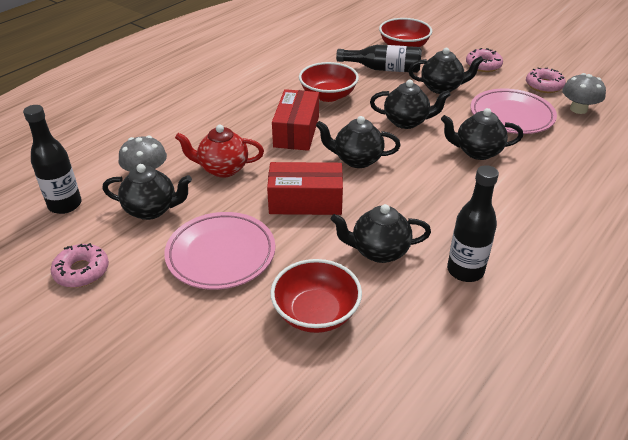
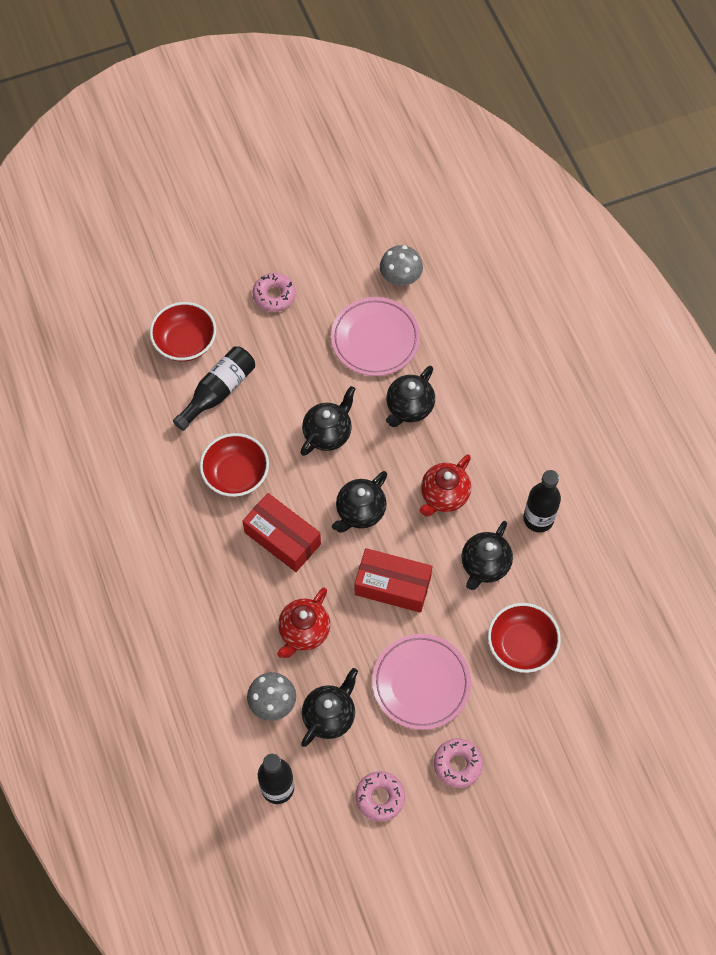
camera: 60 degrees left, 25 degrees up
(305, 201) = (392, 586): red box -> red box turned 75 degrees clockwise
(421, 200) = (444, 496): none -> red teapot
(441, 88) = (290, 363): black teapot -> none
(544, 85) = (345, 272): pink donut -> pink donut (457, 764)

